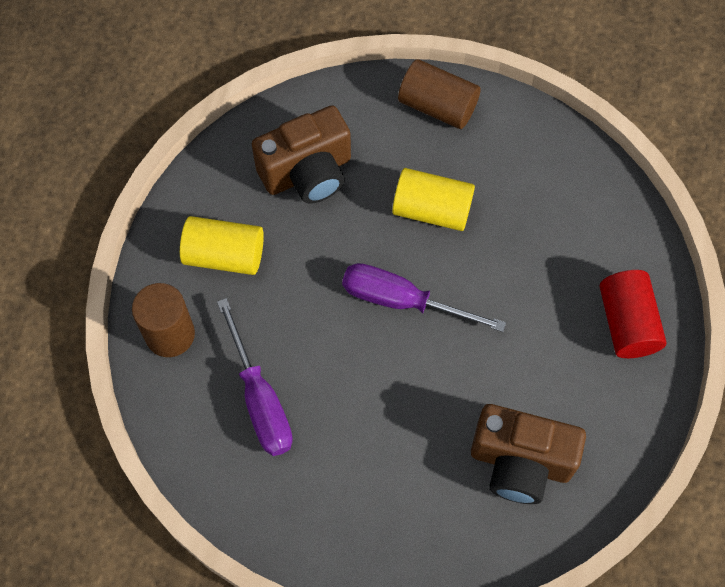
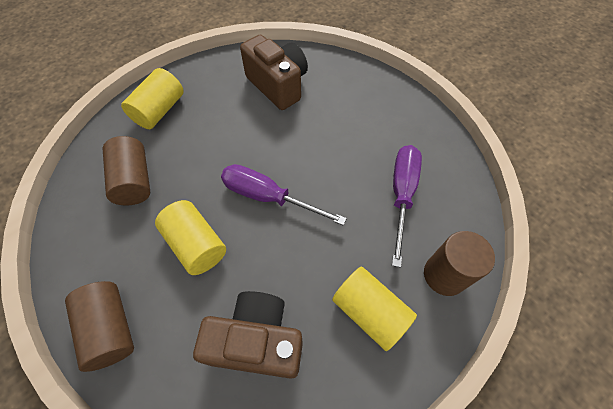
camera: 145 degrees left, 5 degrees down
(402, 301) = (268, 197): purple screwdriver -> purple screwdriver turned 150 degrees clockwise
(558, 227) = (134, 180): none -> brown cylinder
(627, 323) = (159, 110): red cylinder -> yellow cylinder

